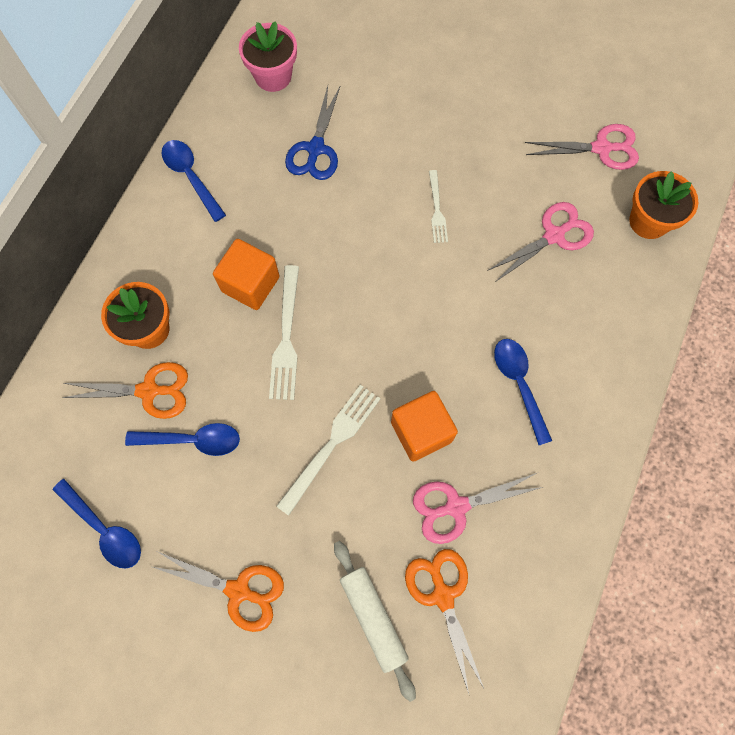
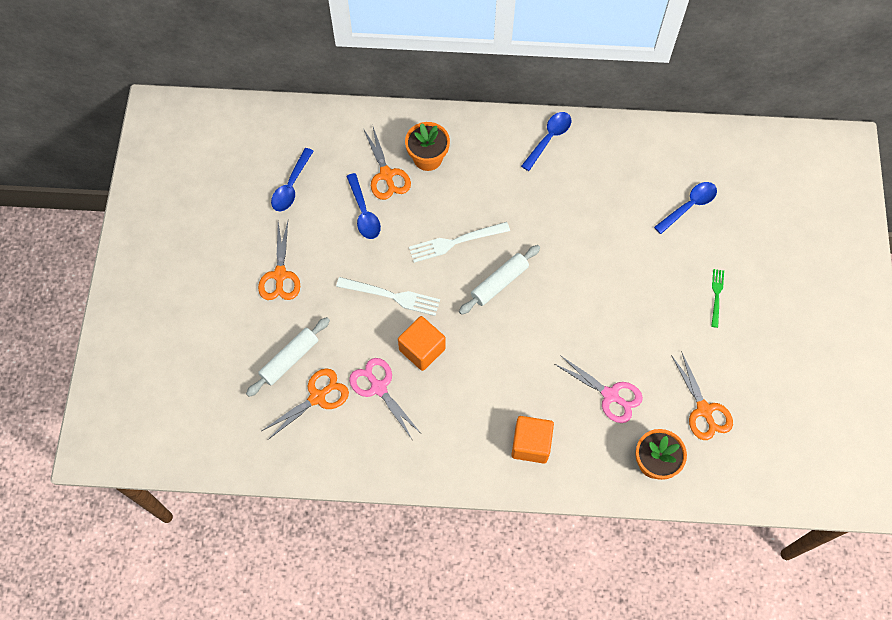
camera: 70 degrees right, 5 degrees down
(250, 284) = (485, 206): orange cube -> orange cube (531, 444)
(273, 76) = (655, 159): pink flower pot -> none
(315, 149) = (608, 209): blue scissors -> none
(364, 305) = (499, 282): none -> white rolling pin
(437, 209) = (595, 306): white fork -> none
(469, 83) = (716, 295): none -> green fork
(519, 384) = (481, 403): blue spoon -> blue spoon (689, 206)
(601, 148) = (704, 410): pink scissors -> orange scissors

